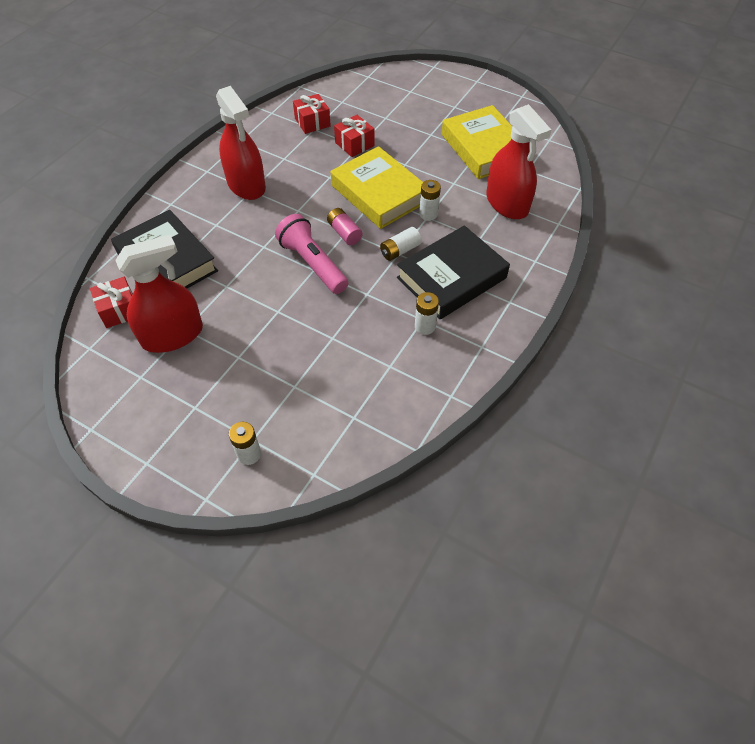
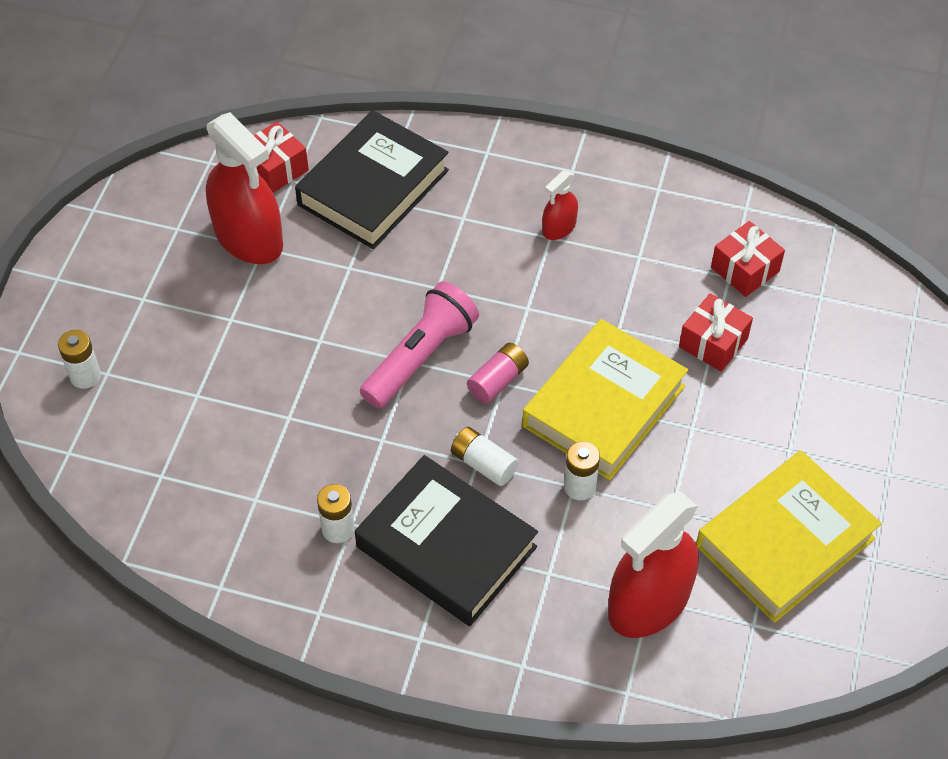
camera: 75 degrees right, 0 degrees up
(246, 185) = (559, 227): red spray bottle -> red spray bottle, size x0.48

